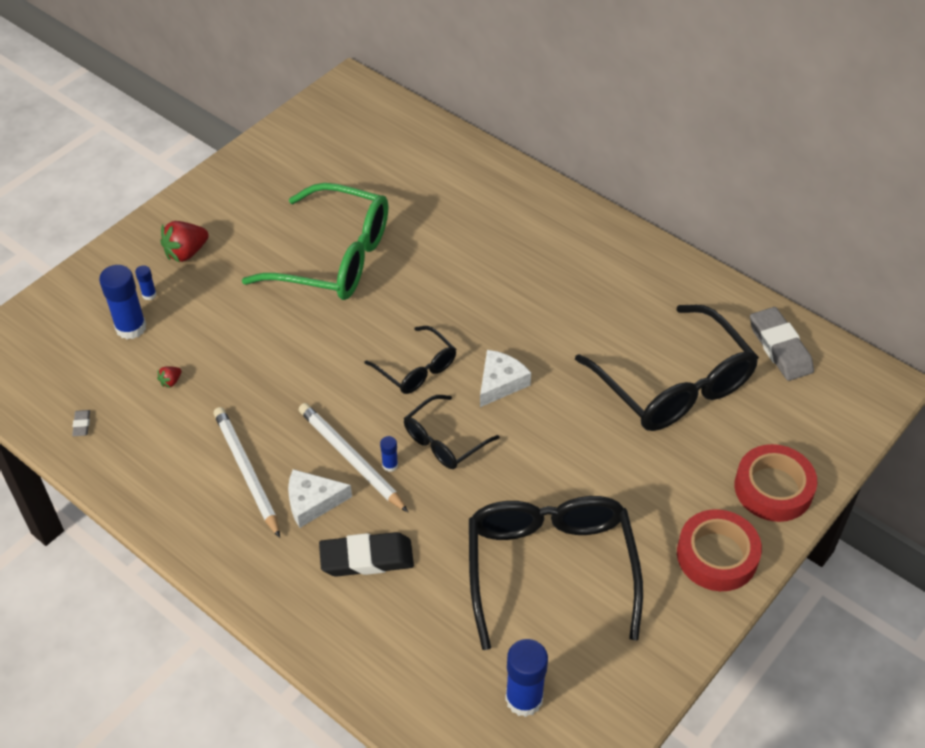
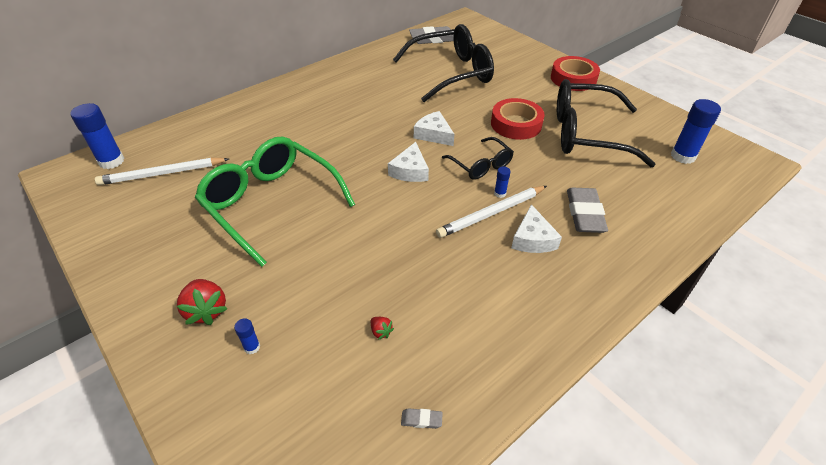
camera: 80 degrees left, 5 degrees down
(131, 327) = (293, 366): blue glue stick -> blue glue stick (111, 161)
(247, 472) = (499, 278): white pencil -> white pencil (163, 173)
(333, 258) = (271, 204): green glasses -> green glasses turned 75 degrees counterclockwise
(366, 558) = (584, 214): black eraser -> grey eraser
(416, 368) = (410, 171): black glasses -> white cheese
(773, 488) = (529, 56): red tape -> red tape (516, 124)

